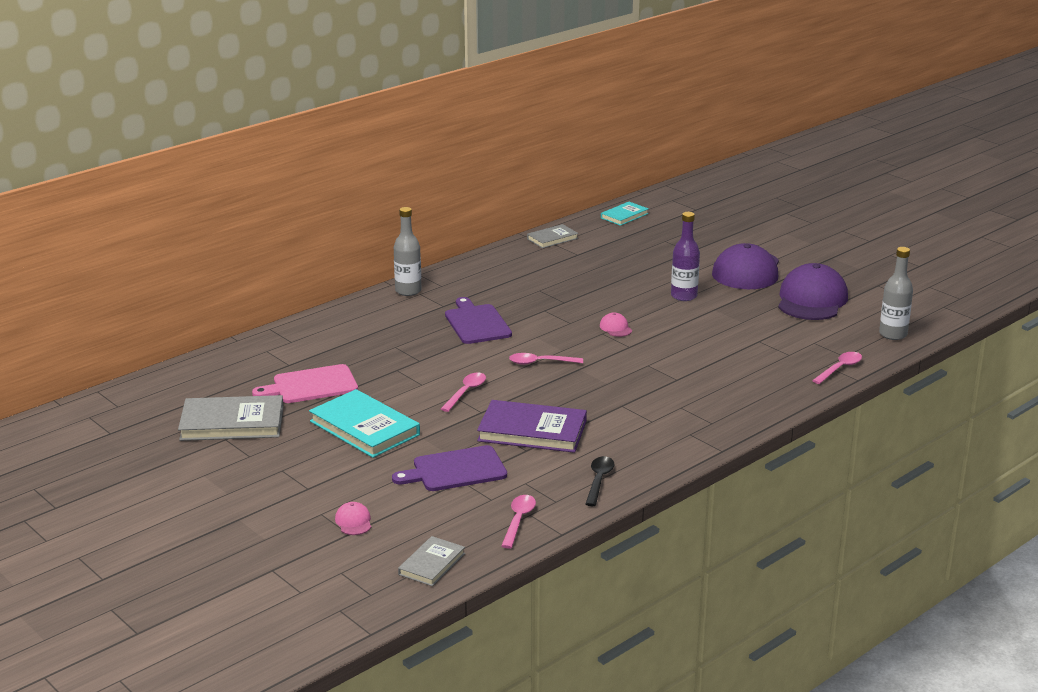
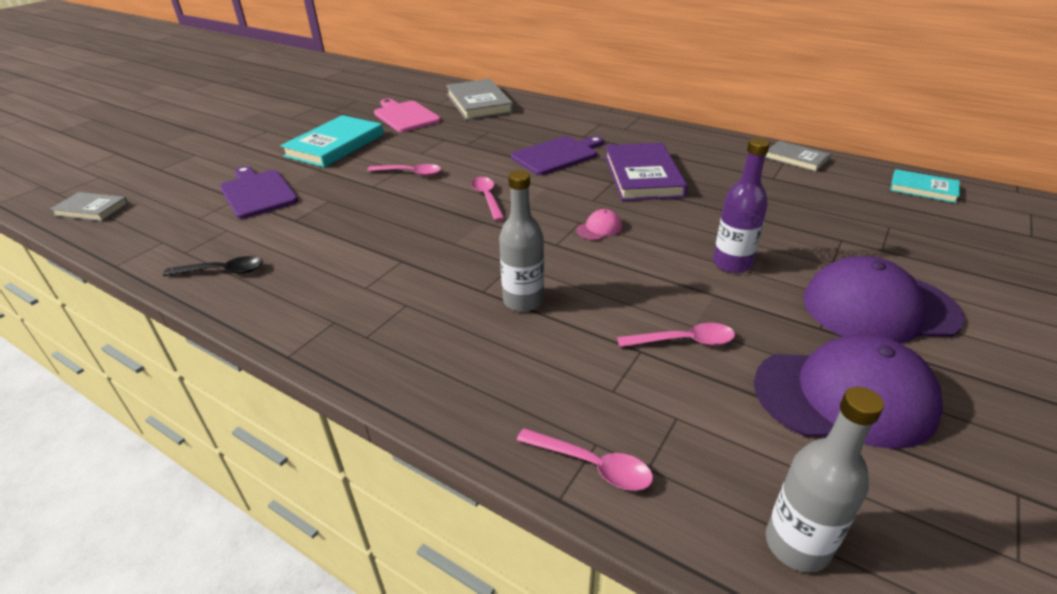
camera: 75 degrees right, 10 degrees up
(232, 423) = (339, 104): grey book -> grey book (479, 103)
(353, 521) = (177, 167): pink cap -> none
(408, 291) = (601, 118): grey bottle -> grey bottle (523, 301)
(518, 520) = (152, 237): pink spoon -> pink spoon (683, 341)
(532, 431) = (334, 217): purple book -> purple book (642, 176)

